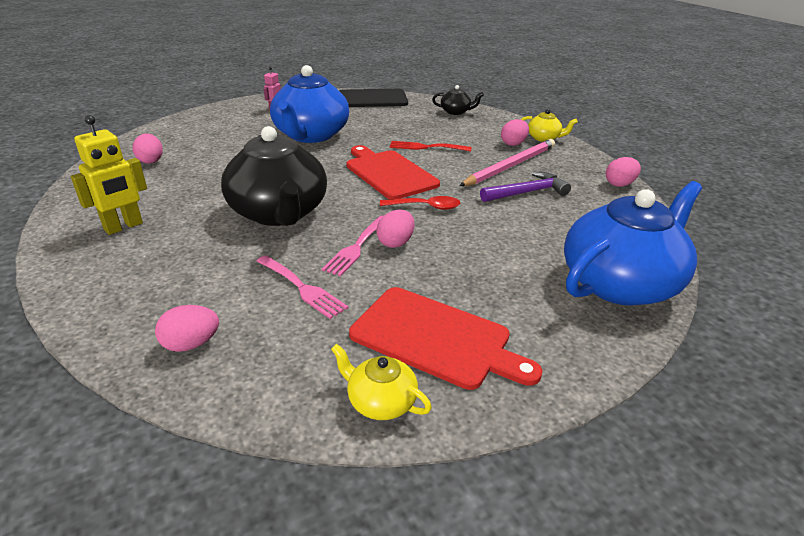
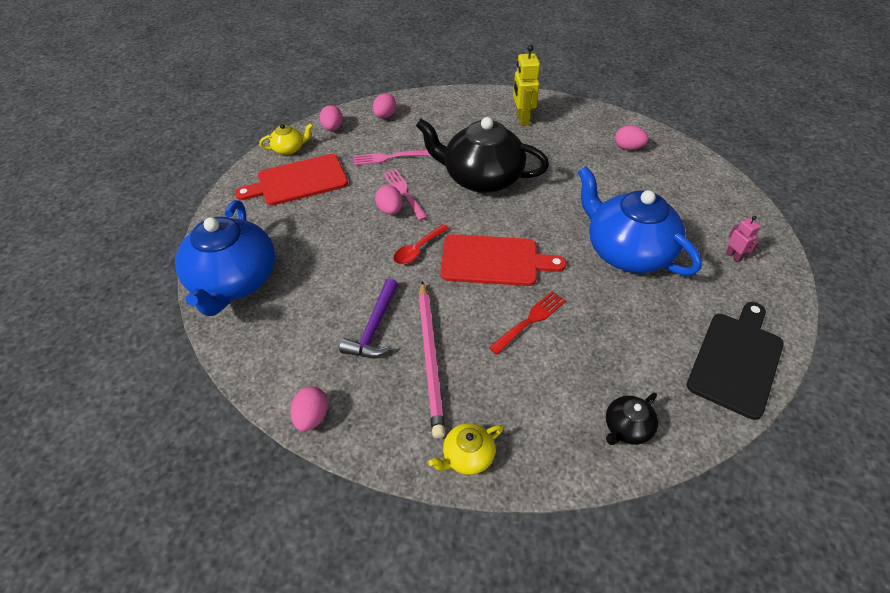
camera: 130 degrees right, 15 degrees up
(513, 144) = (477, 407): pink egg -> pink egg (332, 128)

